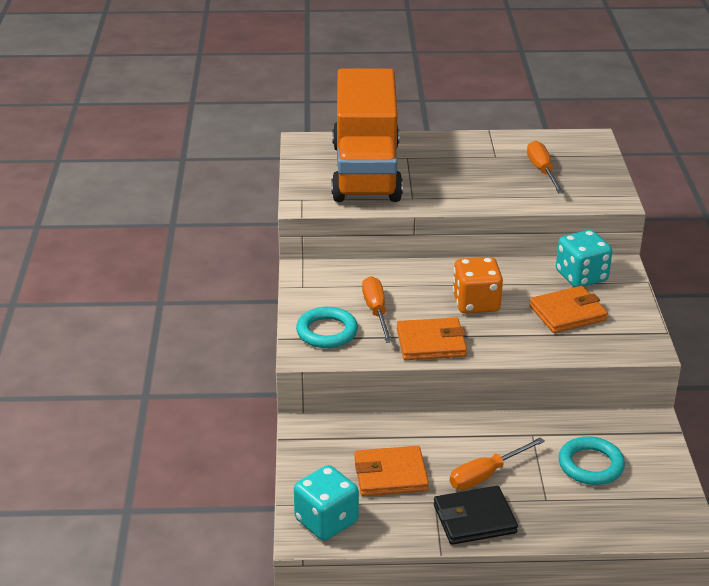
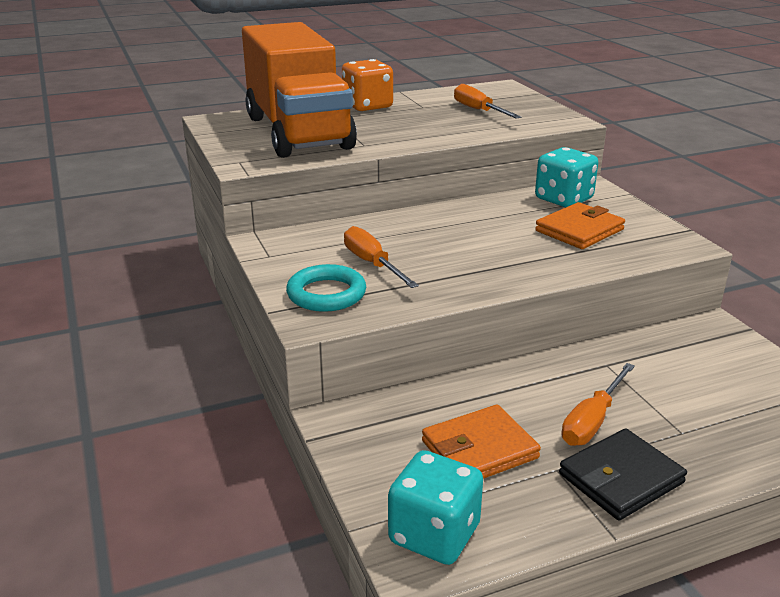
camera: 20 degrees left, 5 degrees down
(431, 343) = (458, 282): orange wallet -> none
(476, 303) = (477, 238): orange dice -> orange dice (367, 106)
(590, 465) = (695, 382): turquoise ring -> none

